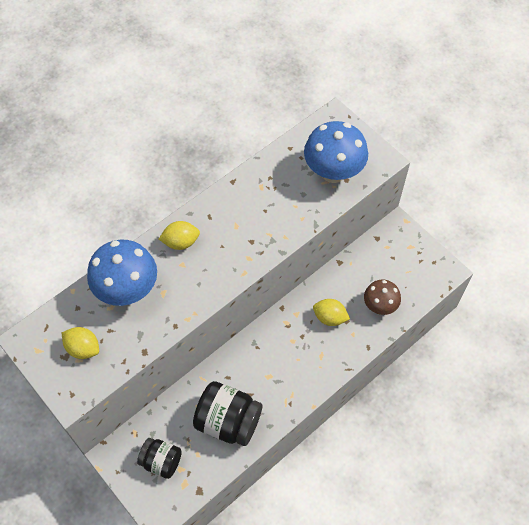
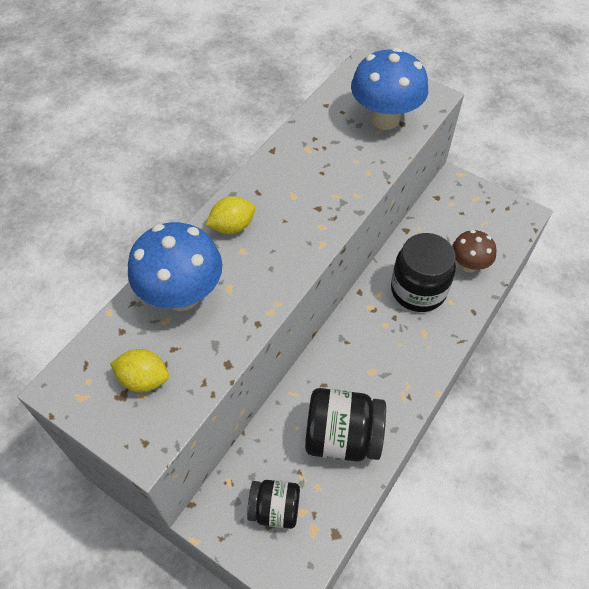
camera: 15 degrees left, 5 degrees down
(330, 317) = (418, 290): yellow lemon -> black jar

